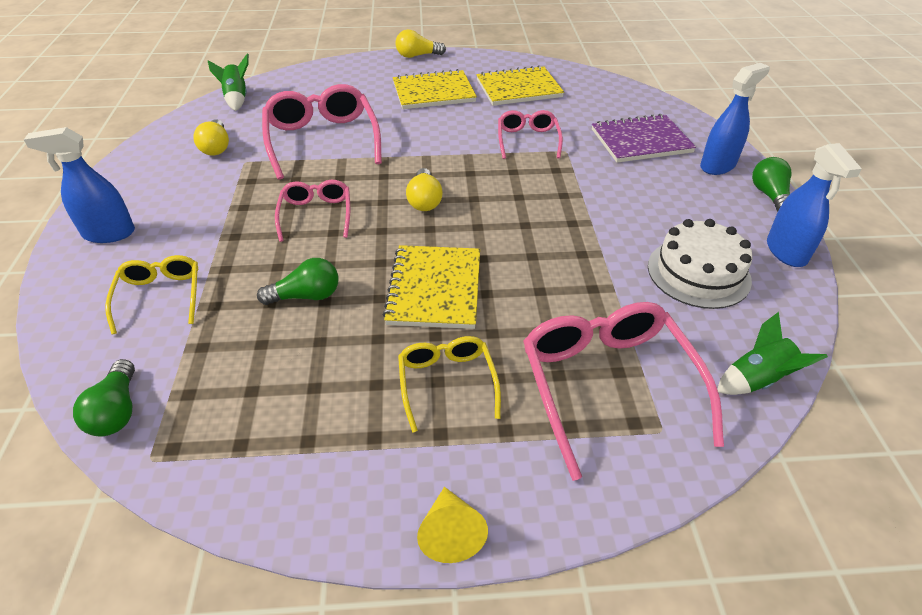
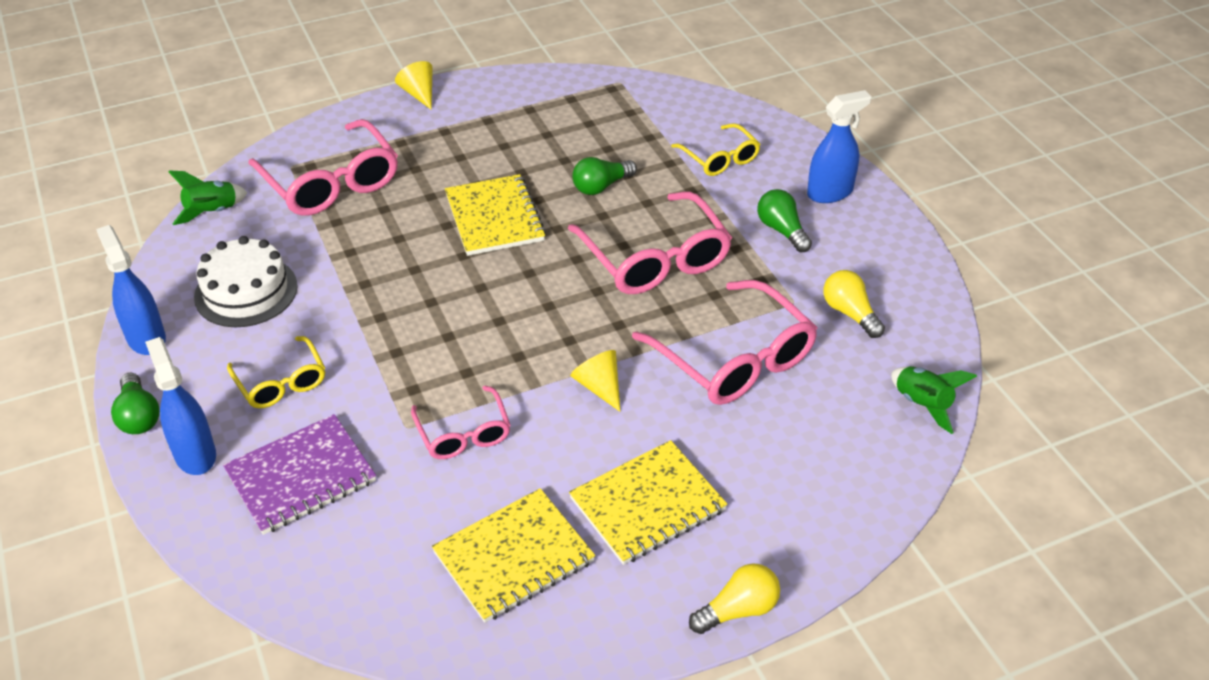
camera: 160 degrees right, 0 degrees up
(117, 411) = (666, 95): green light bulb -> green light bulb (782, 230)
(316, 215) = (654, 258): pink glasses -> pink glasses, size x1.75
(424, 145) = (599, 387): none -> yellow cone
(424, 200) = (552, 304): yellow light bulb -> none
(447, 383) = (452, 157): yellow glasses -> yellow glasses (281, 382)
(718, 166) = (195, 454): blue spray bottle -> blue spray bottle turned 120 degrees clockwise

